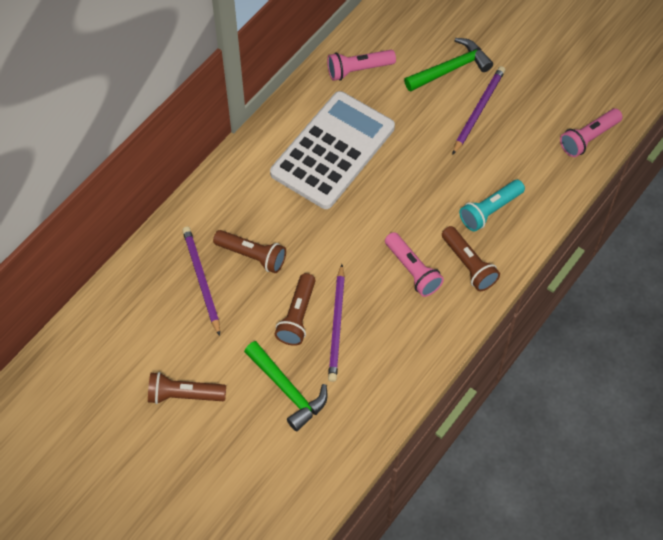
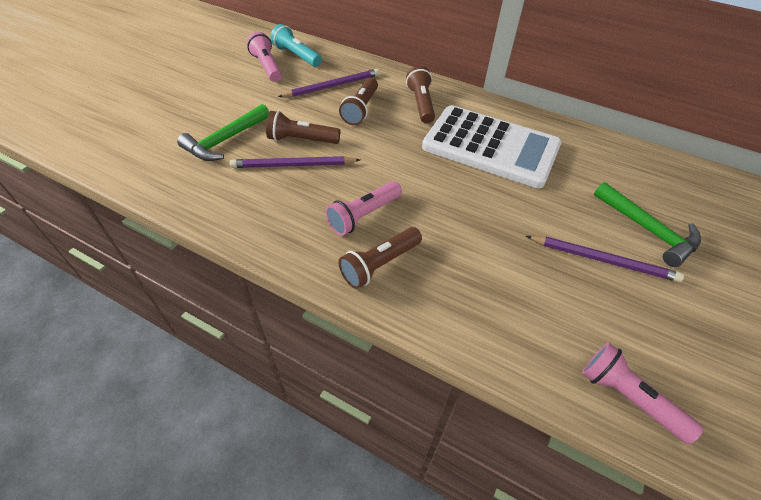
camera: 80 degrees right, 10 degrees down
(184, 395) = (226, 87): brown flashlight -> brown flashlight (421, 104)
(358, 70) = (597, 156): pink flashlight -> pink flashlight (267, 66)
(490, 210) = (461, 281): turquoise flashlight -> turquoise flashlight (296, 56)

